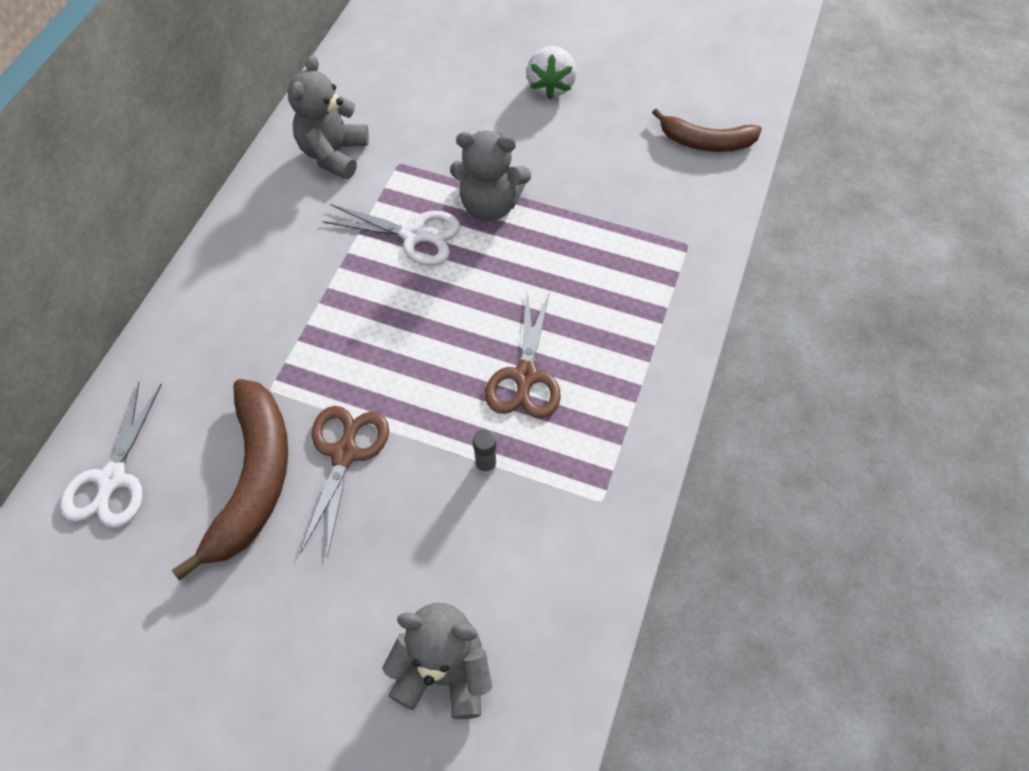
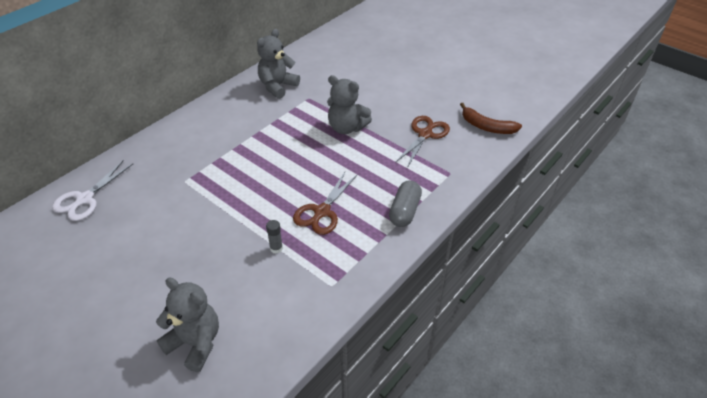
camera: 20 degrees right, 15 degrees down
(254, 479) = (152, 219): brown banana -> none
(344, 453) = (204, 221): brown scissors -> brown scissors (425, 134)
(414, 235) = (298, 131): white scissors -> none
(551, 86) = (410, 82): white strawberry -> none
(650, 335) = (404, 211): none -> grey capsule

